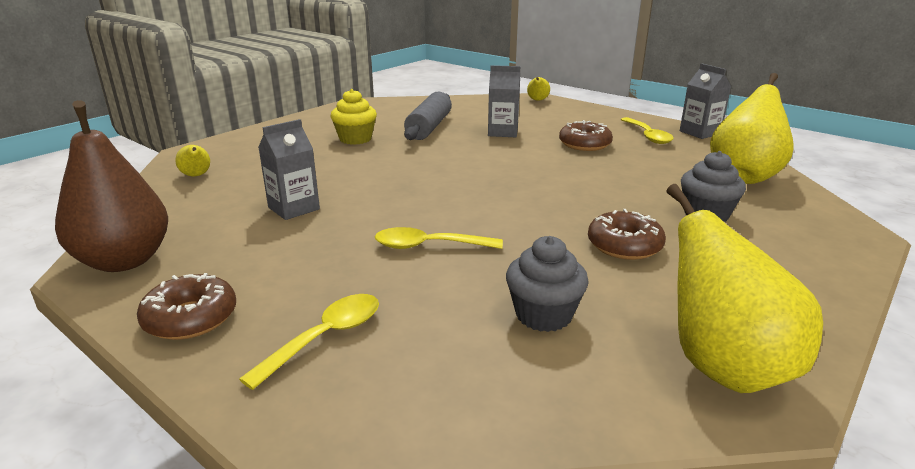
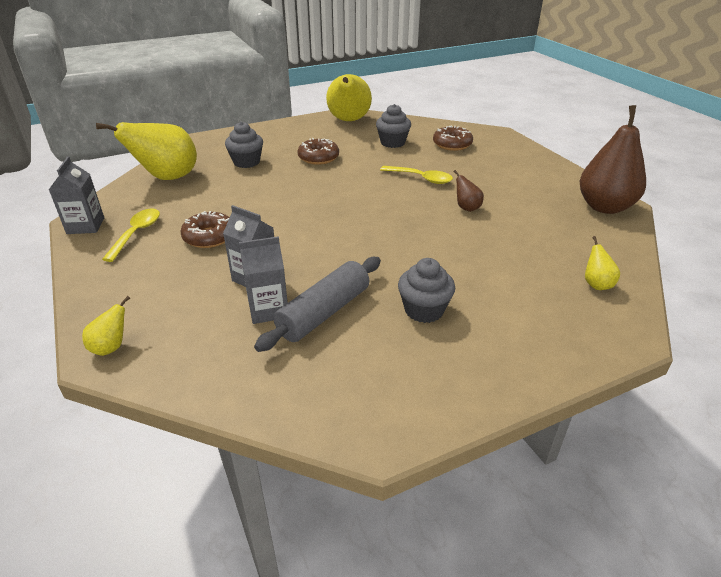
camera: 155 degrees left, 10 degrees up
(190, 318) = (549, 170): brown donut -> brown donut (452, 144)
(294, 208) = (500, 223): grey carton -> grey carton (268, 309)
(325, 337) = (487, 153): yellow spoon -> none
(342, 217) = (466, 208): none -> brown pear
(355, 139) = (424, 310): yellow cupcake -> grey cupcake

